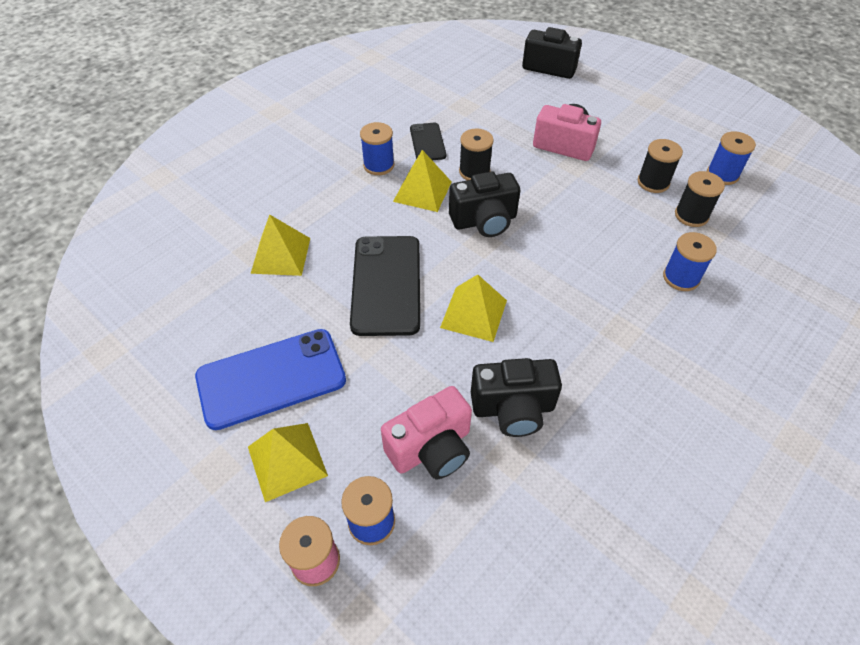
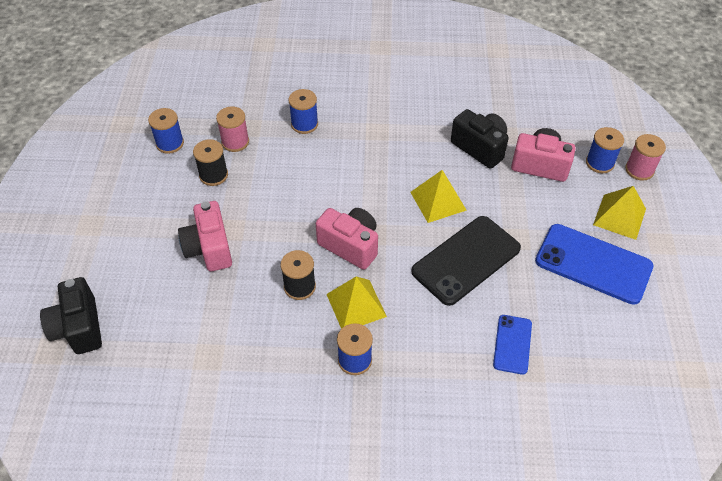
camera: 130 degrees left, 0 degrees up
(281, 255) = (512, 344): yellow pyramid -> blue phone
(427, 142) = (290, 346): black phone -> none
(484, 221) = (350, 246): black camera -> pink camera
(691, 215) = (235, 142): black spool -> pink spool

